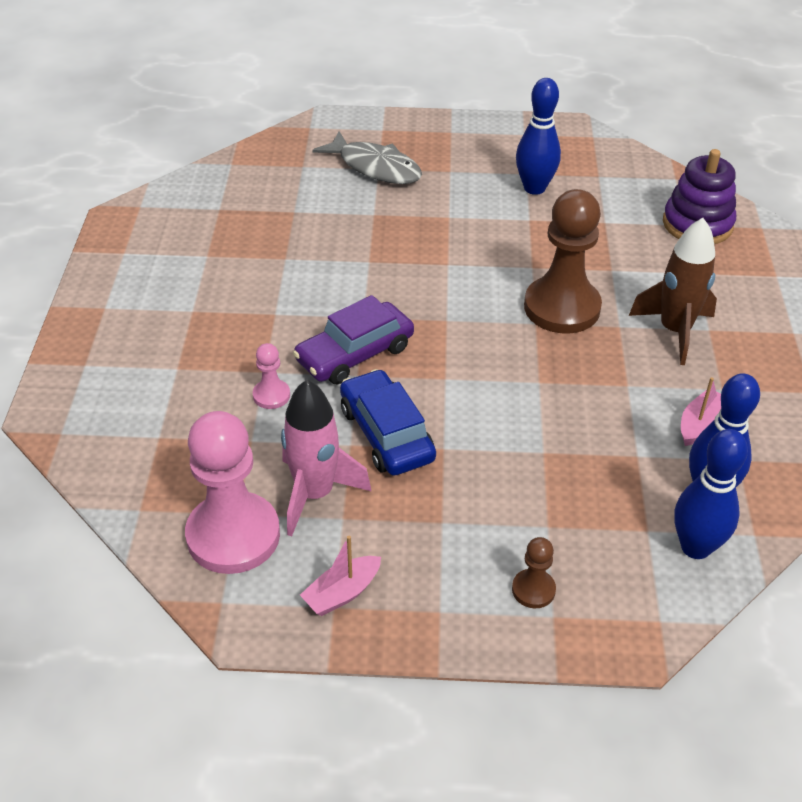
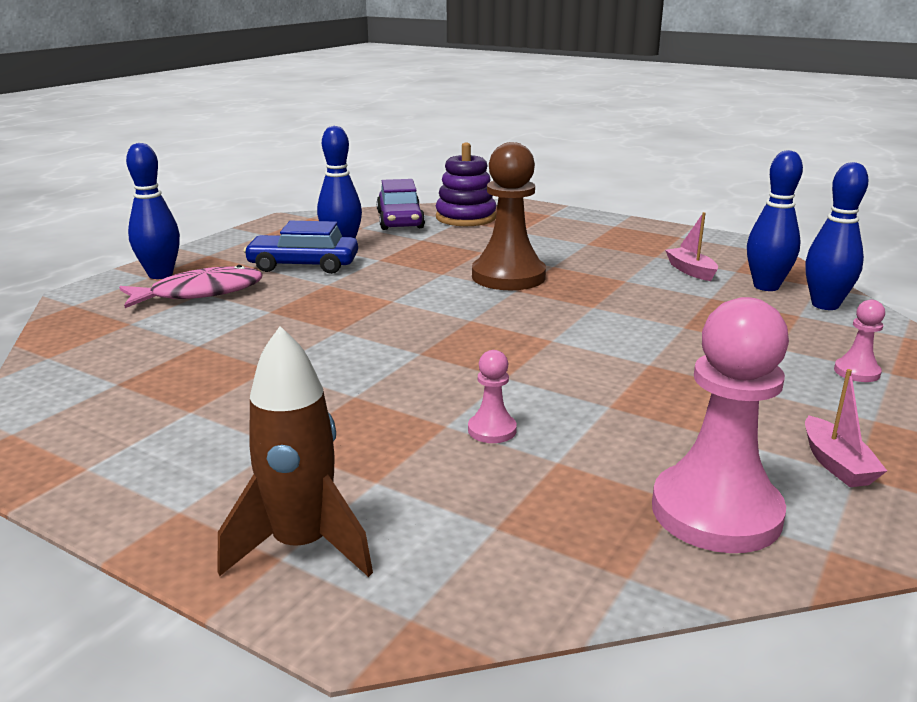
camera: 60 degrees left, 20 degrees down
(315, 494) = (674, 443): pink rocket -> none
(355, 354) = (472, 370): purple car -> purple car (400, 220)
(375, 167) = (200, 293): grey fish -> pink fish
(386, 434) = (608, 384): blue car -> blue car (303, 265)
(391, 133) = (160, 275): none -> blue bowling pin
(533, 590) = (856, 372): brown pawn -> pink pawn
(674, 331) = (578, 252): brown rocket -> brown rocket (302, 546)

